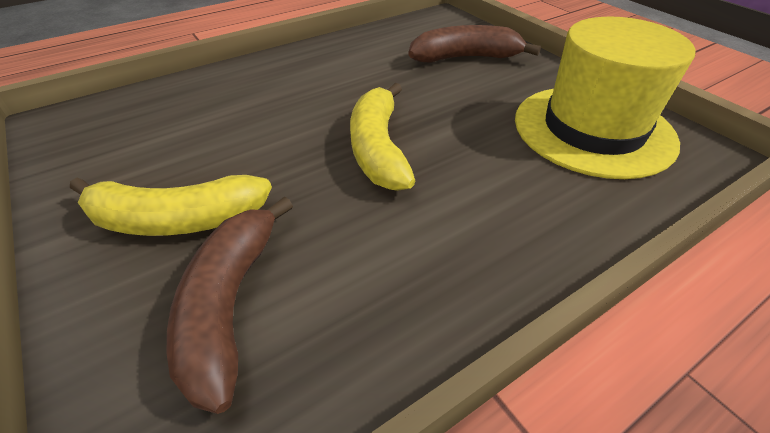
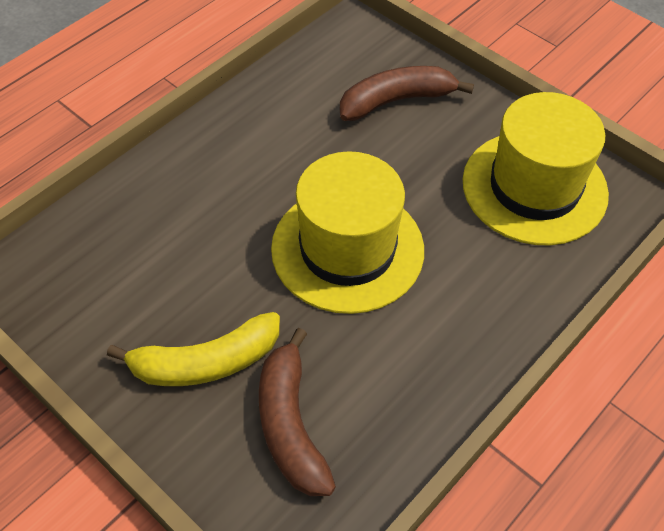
camera: 15 degrees left, 10 degrees up
(378, 148) = (347, 249): yellow banana -> yellow hat

